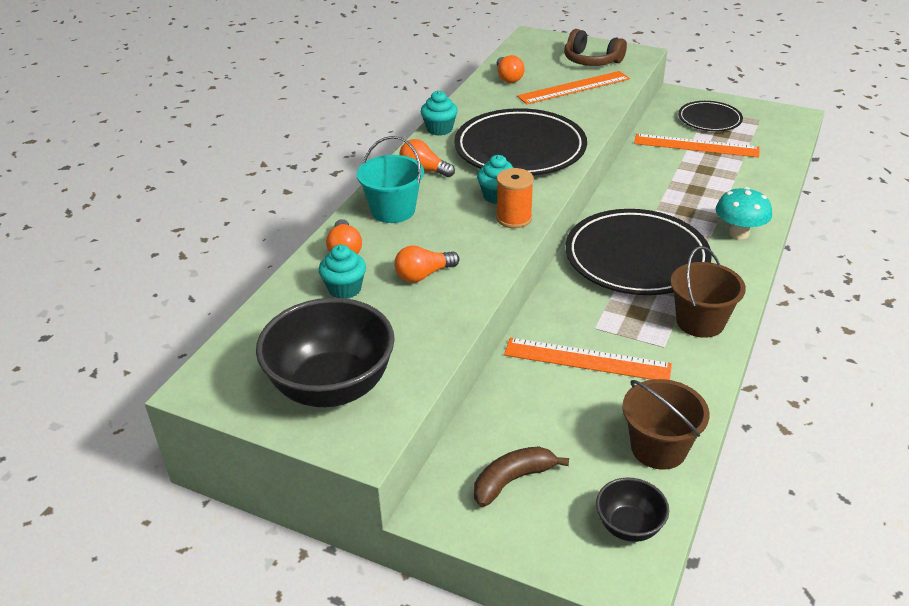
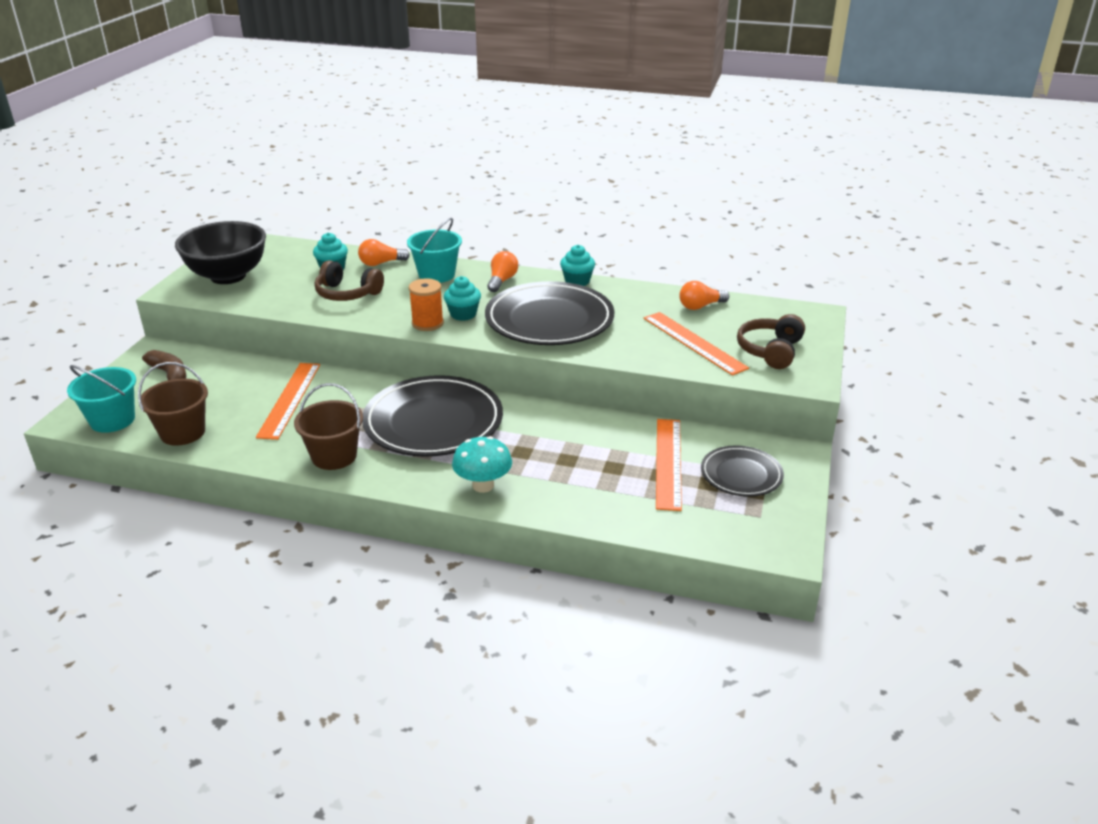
camera: 80 degrees right, 5 degrees down
(423, 275) = (347, 293): orange light bulb -> brown headphones
(629, 526) = (112, 420): black bowl -> turquoise bucket

